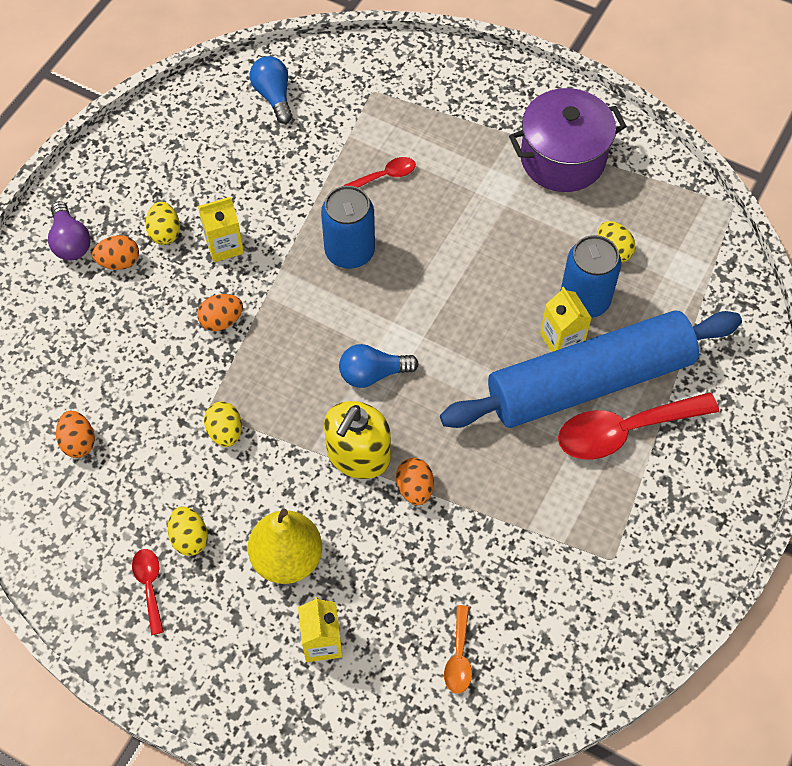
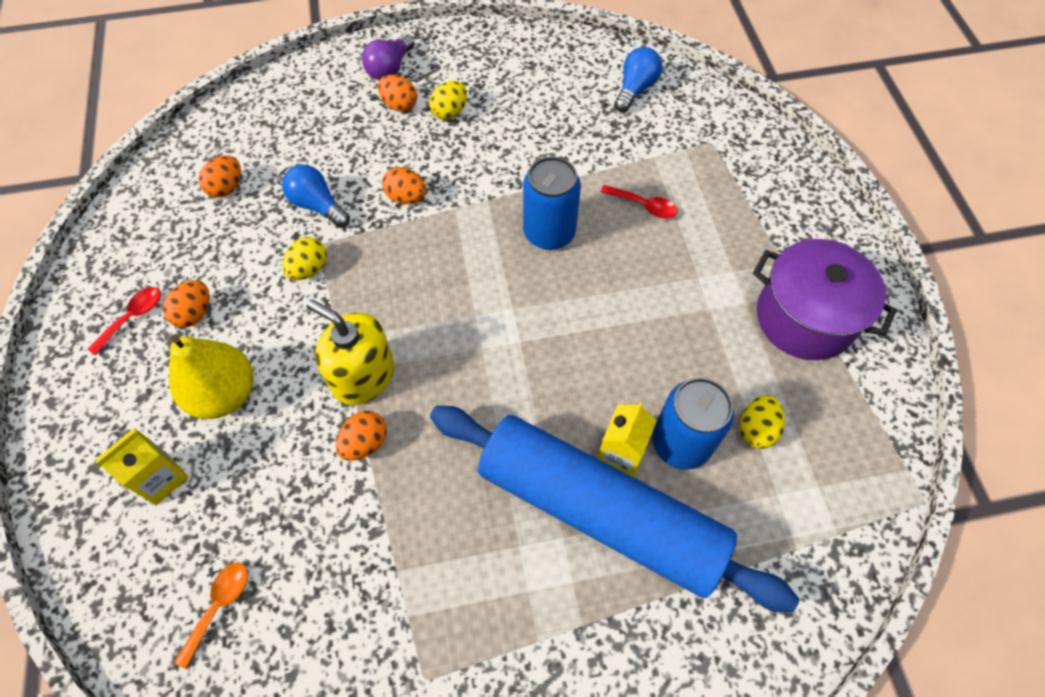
camera: 50 degrees right, 0 degrees up
(189, 538) = (194, 313): yellow egg -> orange egg
(224, 245) = (474, 152): yellow carton -> none
(358, 455) = (363, 376): yellow soap dispenser -> yellow soap dispenser turned 45 degrees clockwise
(373, 374) = (450, 330): blue light bulb -> blue light bulb (317, 205)
(459, 657) = (219, 606): orange spoon -> orange spoon turned 150 degrees clockwise
(624, 430) = (576, 584): red spoon -> none

